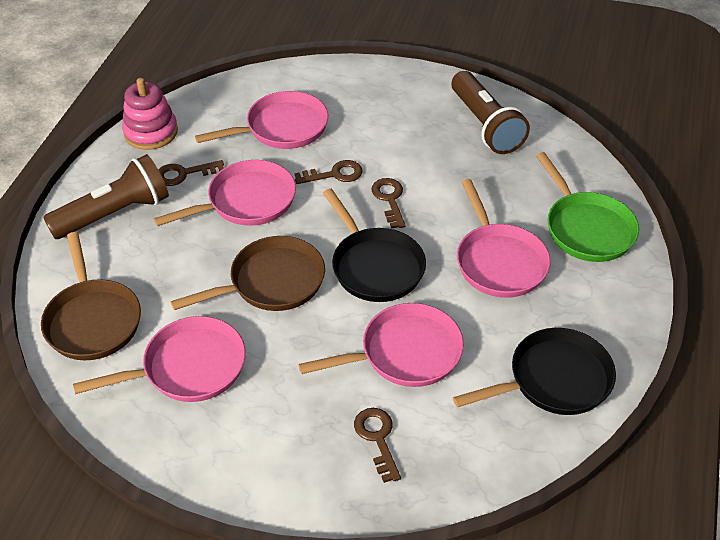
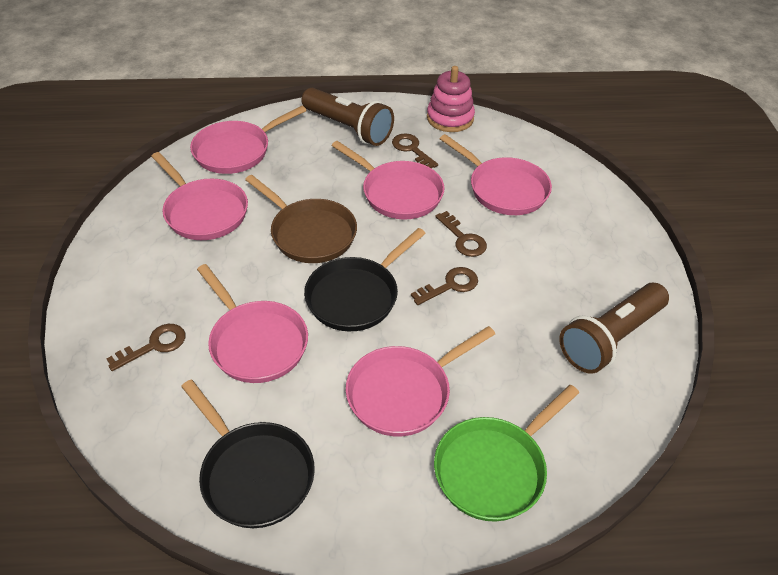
camera: 70 degrees right, 0 degrees up
(92, 320) = (236, 151): brown pan -> pink pan

